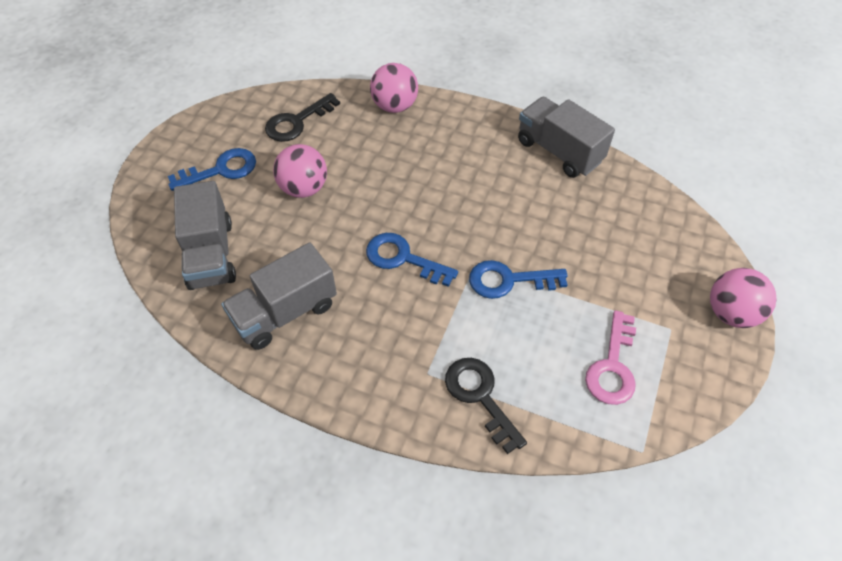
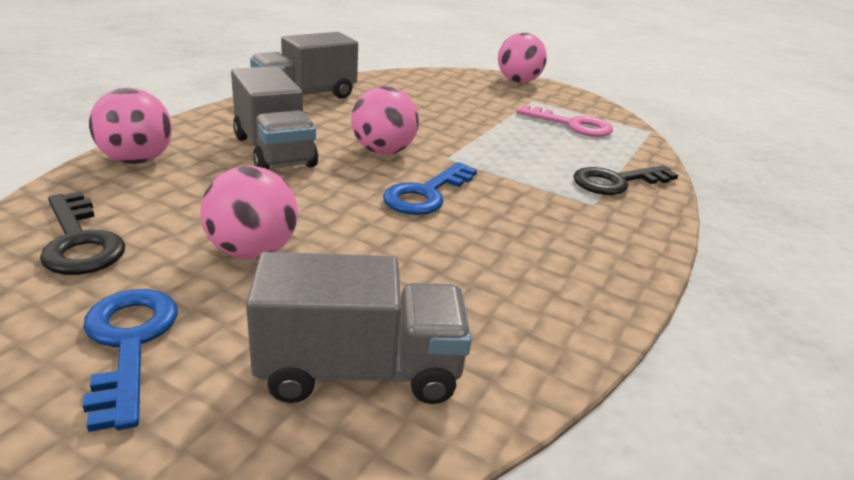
camera: 85 degrees left, 25 degrees down
(285, 312) = (504, 294): grey truck -> grey truck (274, 151)
(466, 222) = (383, 151): none -> pink ball
(509, 280) = (472, 146): blue key -> none

